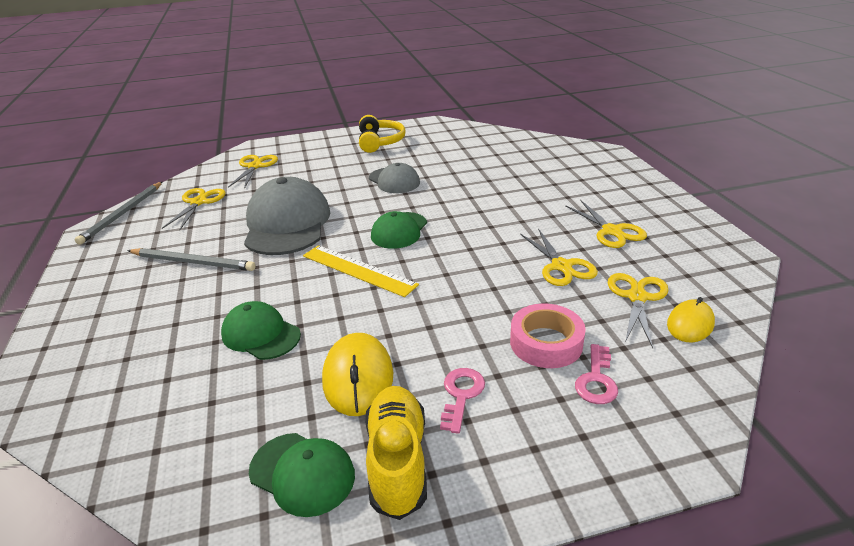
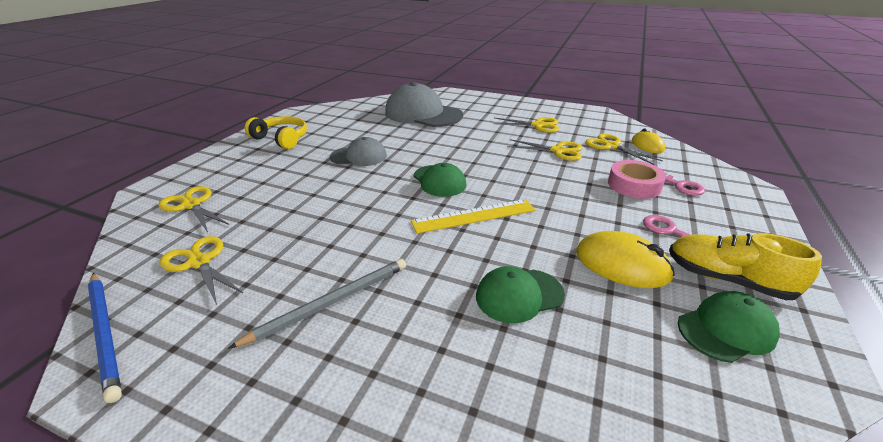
camera: 55 degrees left, 0 degrees up
(122, 214) = (105, 333): grey pencil -> blue pencil
(287, 224) = (345, 223): grey cap -> grey cap (423, 114)

